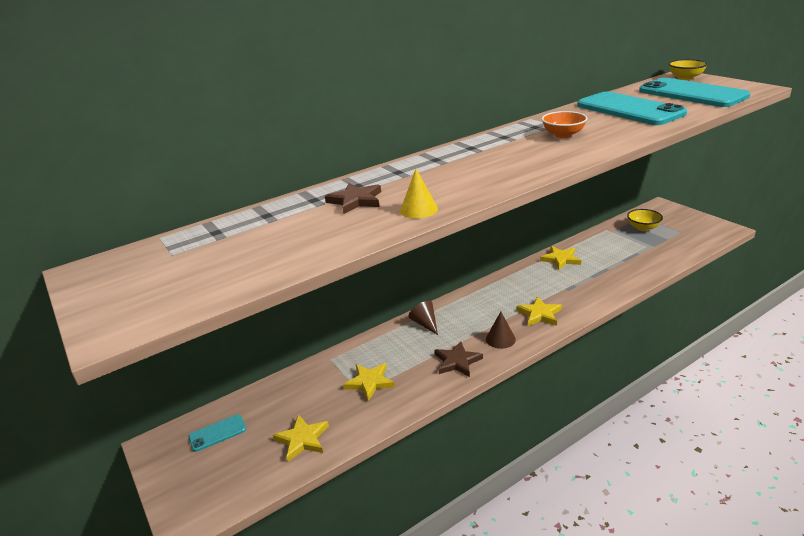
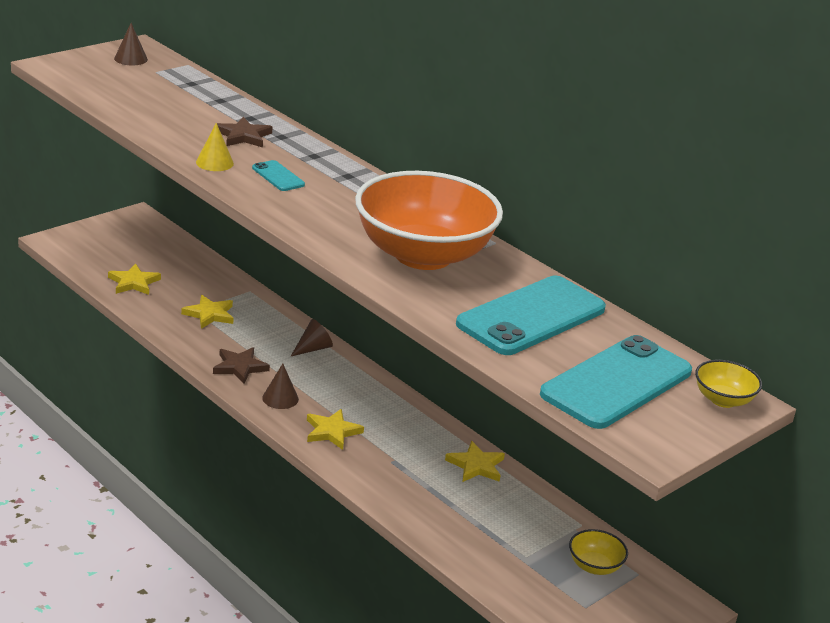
camera: 75 degrees right, 0 degrees up
(122, 273) = (131, 59): none -> brown cone
(217, 433) = (148, 242): turquoise phone -> turquoise phone (278, 176)
(563, 135) = (423, 255): orange bowl -> orange bowl, size x2.48

